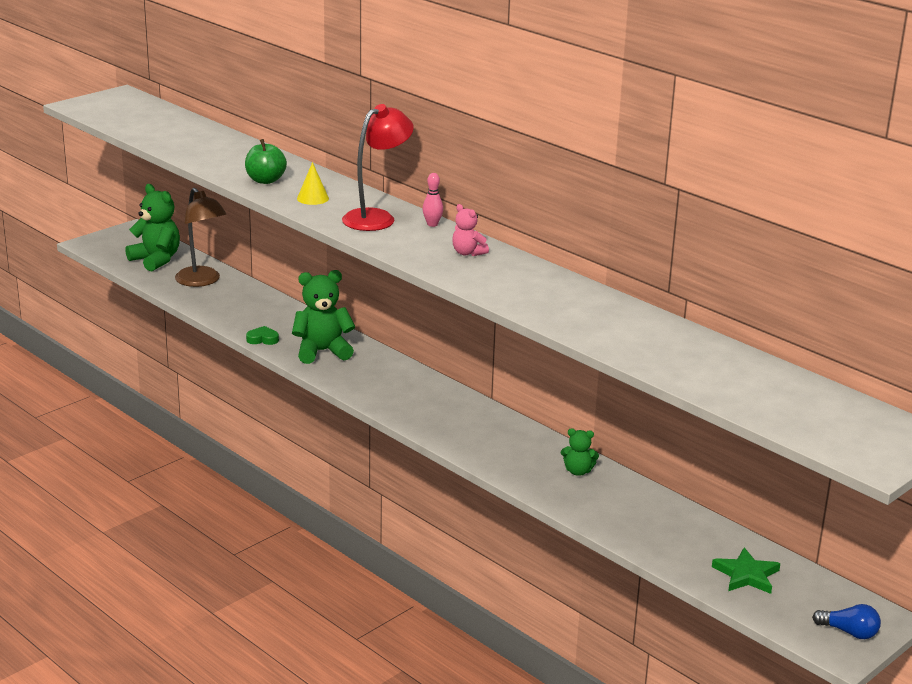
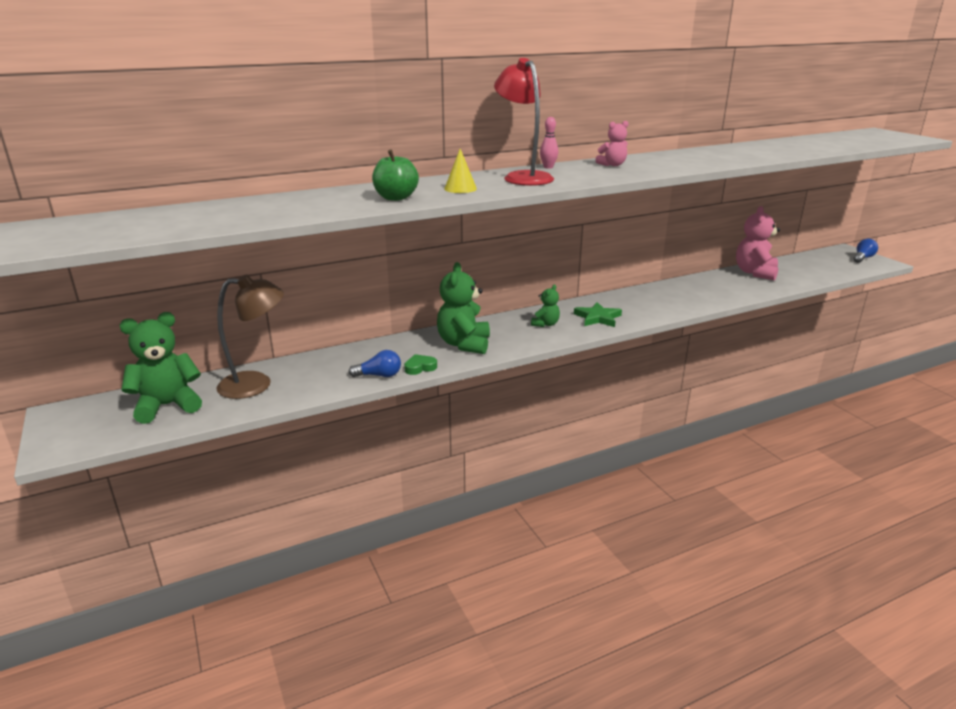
camera: 70 degrees left, 0 degrees up
(239, 325) = (379, 375): none -> blue light bulb
(262, 339) = (420, 367): green heart -> green heart turned 45 degrees clockwise
(578, 471) = (690, 287): green teddy bear -> green teddy bear (545, 324)
(680, 523) = (755, 273): none -> pink teddy bear
(746, 575) = (811, 268): green star -> green star (598, 318)

